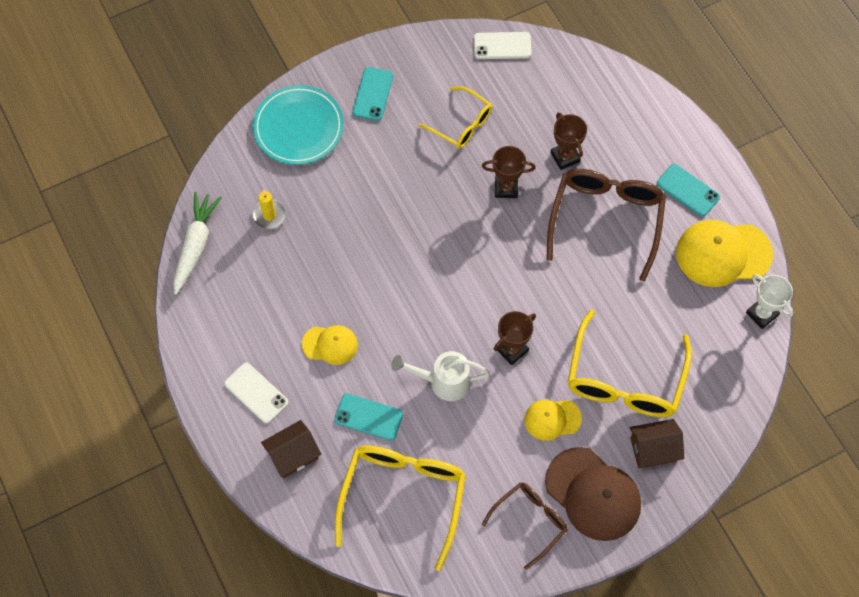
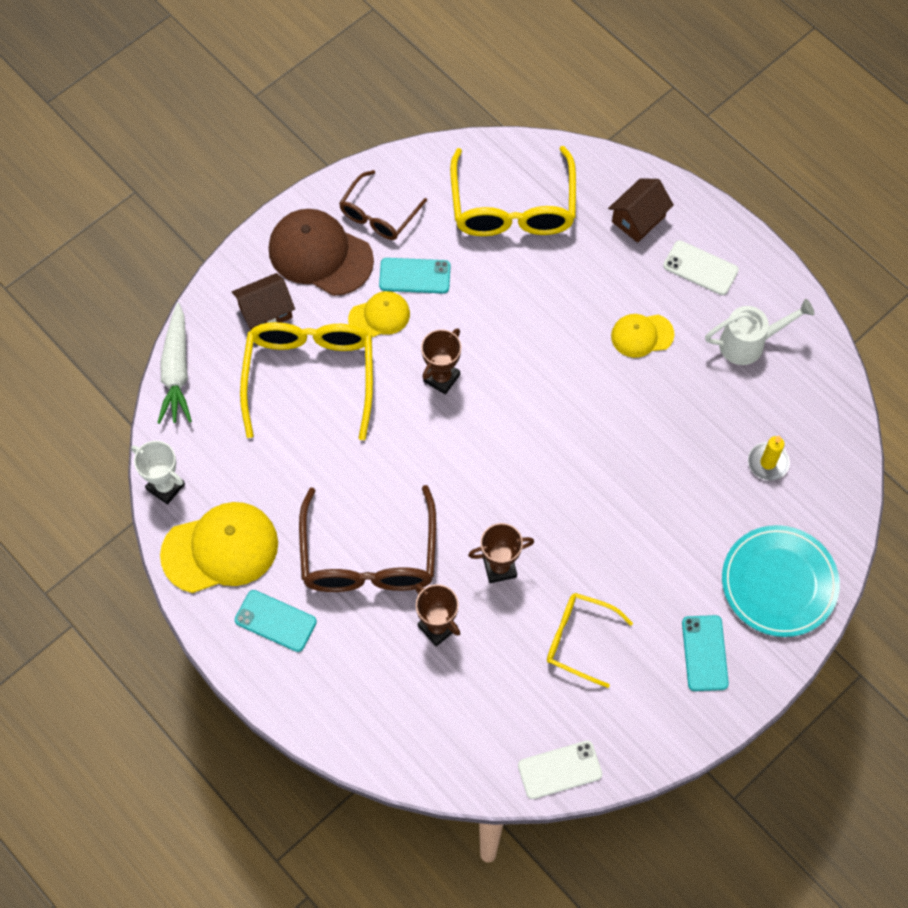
camera: 165 degrees right, 0 degrees up
(195, 245) = (836, 406): white carrot -> white carrot (176, 371)
(368, 417) = (574, 272): turquoise phone -> turquoise phone (415, 276)
(443, 382) = (506, 326): white watering can -> white watering can (749, 343)

